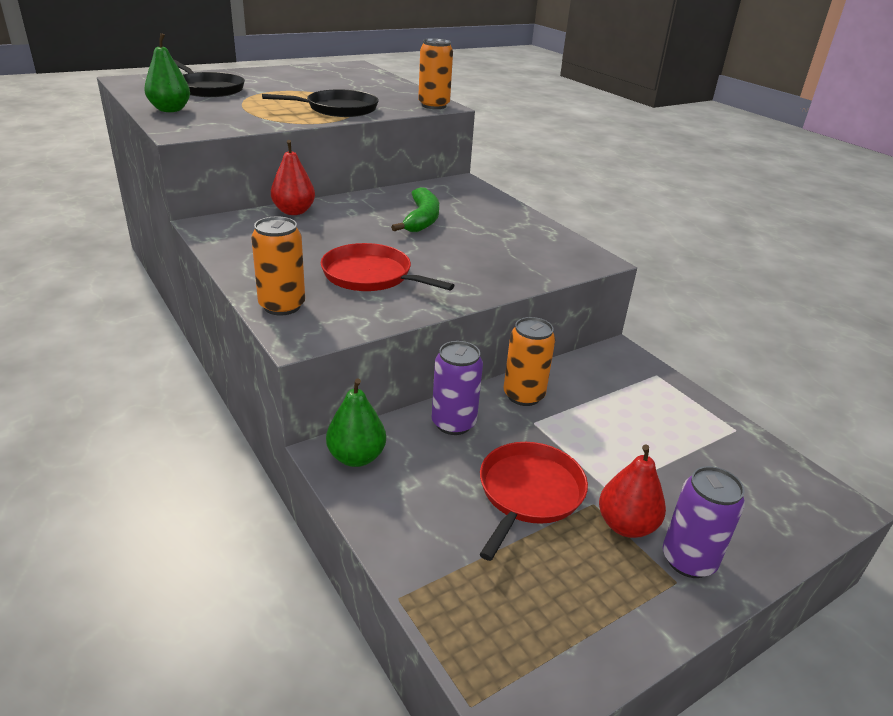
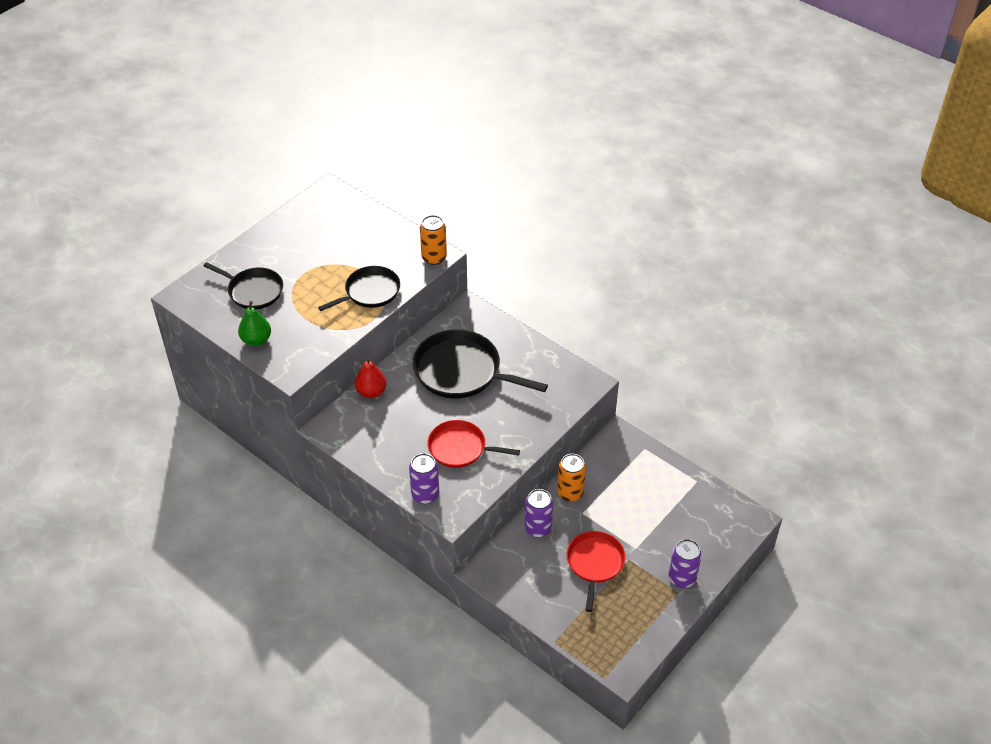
camera: 15 degrees left, 15 degrees up
(282, 306) = (425, 495): orange can -> purple can
(356, 457) = (496, 570): green pear -> none
(421, 219) = (462, 371): green banana -> black pan
(626, 525) = (648, 568): red pear -> none

